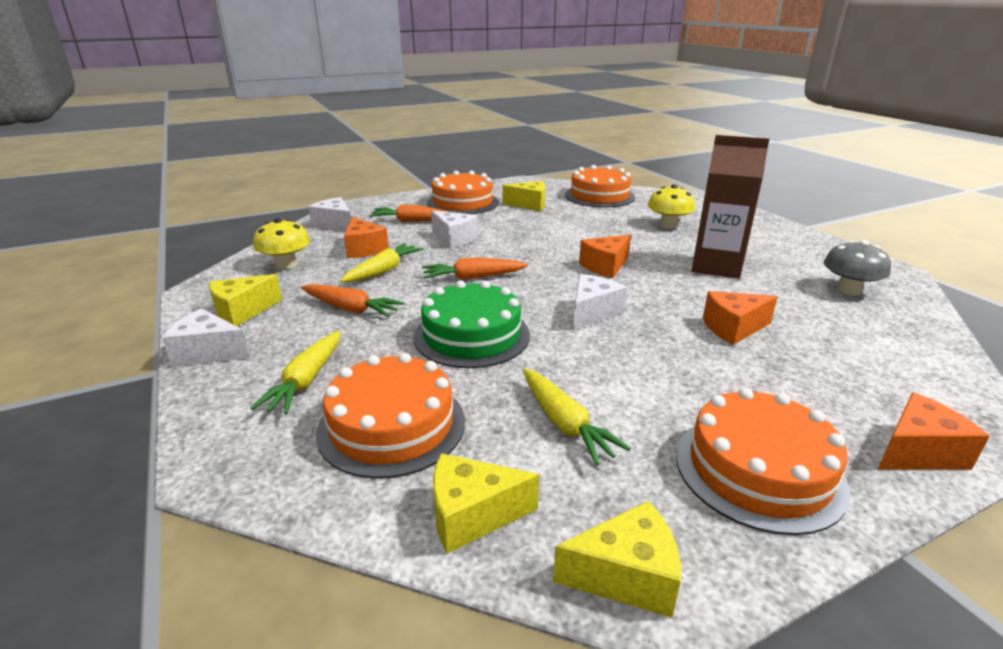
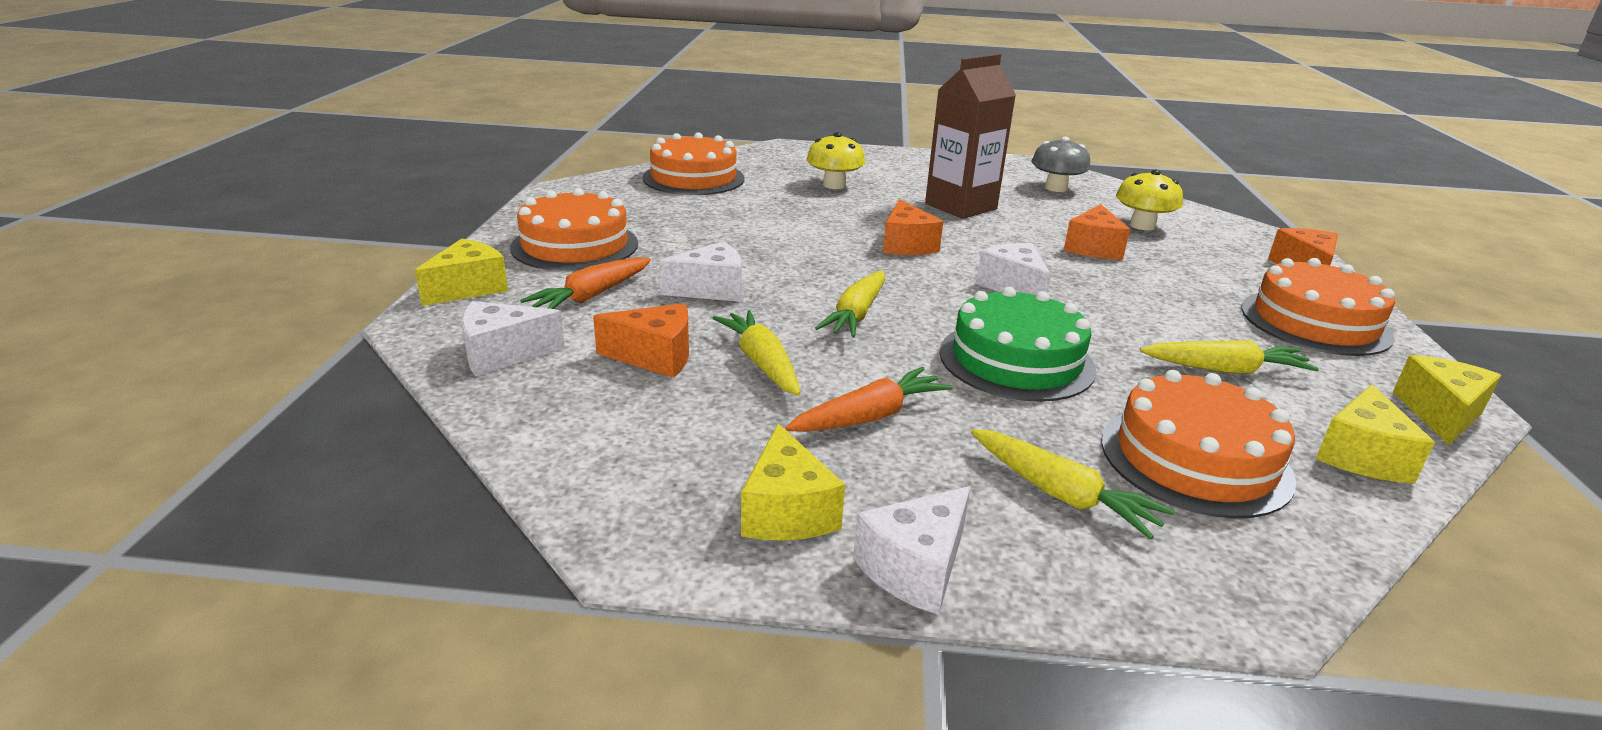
camera: 60 degrees left, 0 degrees up
(286, 264) = (627, 434): yellow mushroom -> yellow mushroom (1142, 225)
(472, 277) = (856, 315): orange carrot -> yellow carrot
(529, 205) = (658, 216): yellow cheese -> yellow cheese (468, 288)

